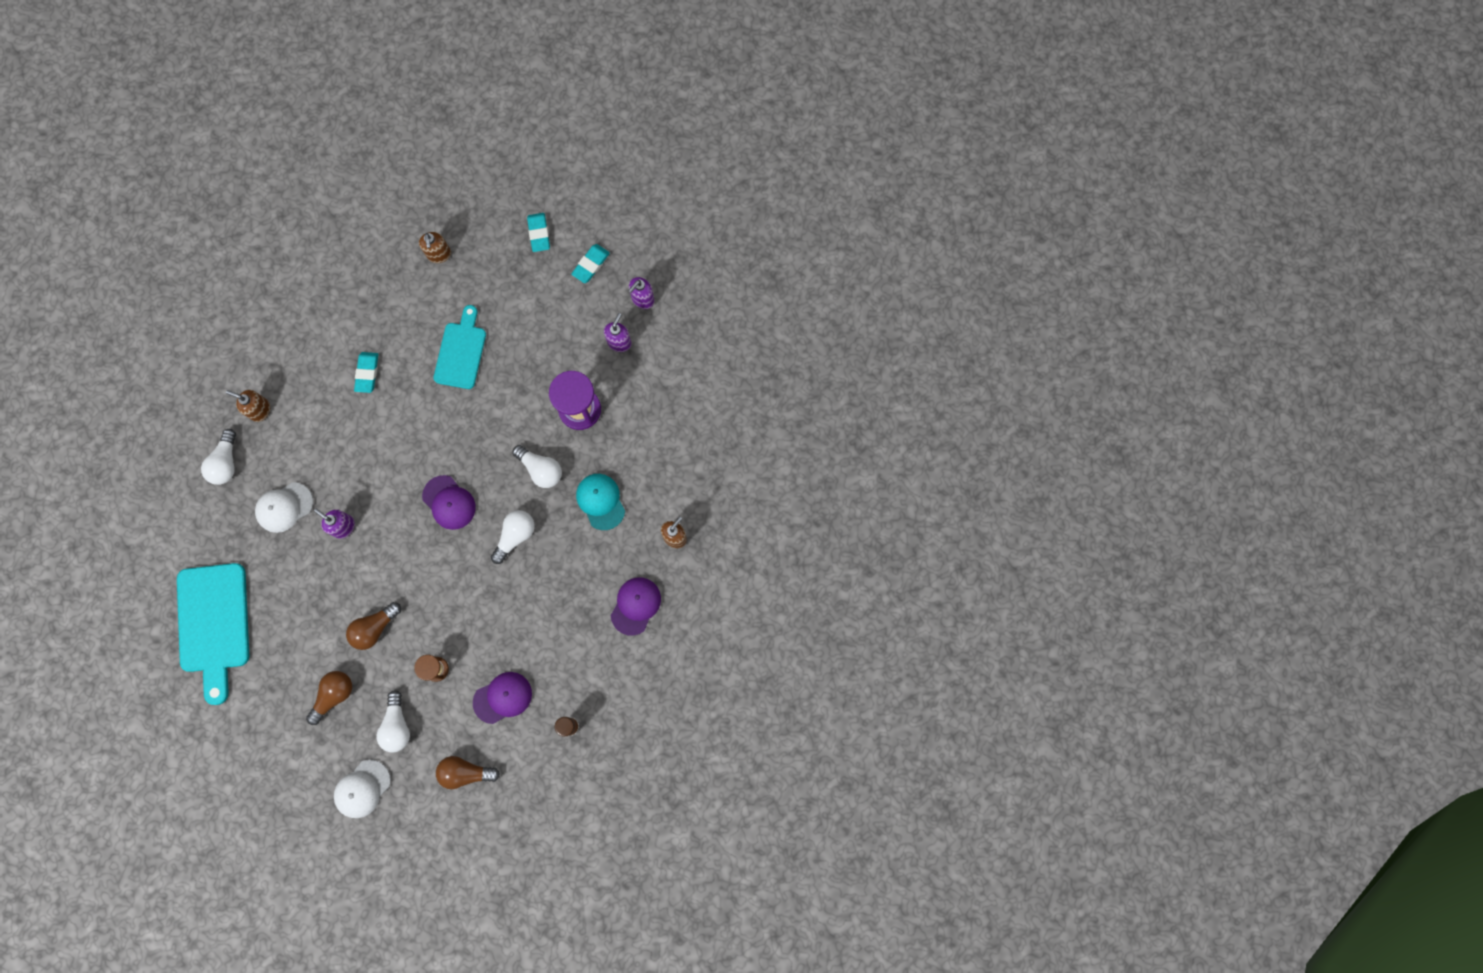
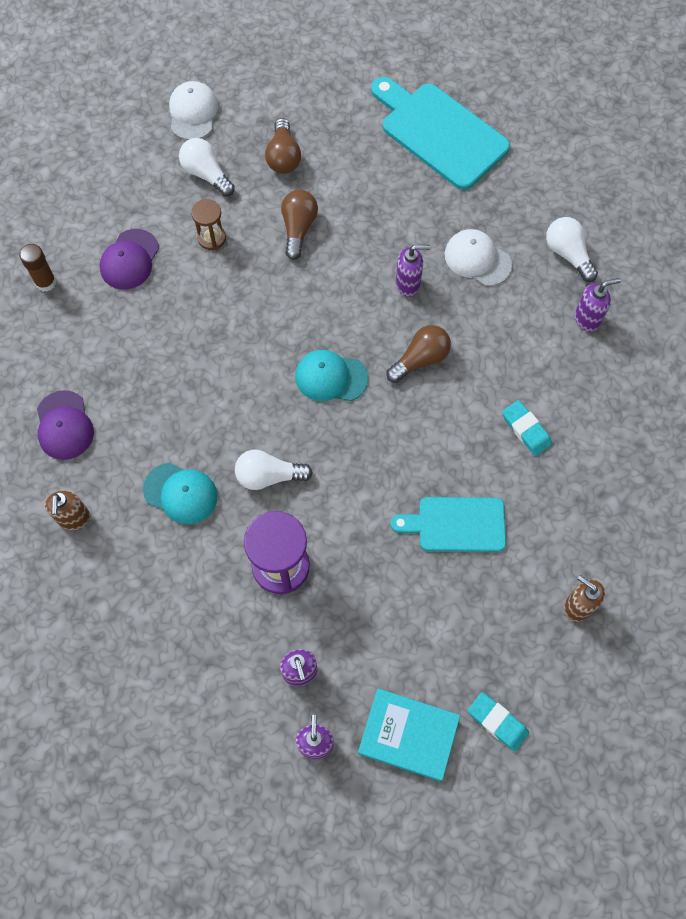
camera: 140 degrees right, 10 degrees down
(260, 410) = (587, 319): brown soap dispenser -> purple soap dispenser
(284, 507) = (477, 259): white cap -> white cap turned 75 degrees counterclockwise
(449, 502) = (331, 377): purple cap -> turquoise cap
(461, 352) = (456, 524): turquoise cutting board -> turquoise cutting board turned 120 degrees clockwise
(465, 772) = (113, 183): brown light bulb -> brown light bulb (420, 359)
(515, 536) = (239, 397): white light bulb -> none
(591, 264) = (408, 735): turquoise eraser -> turquoise book

